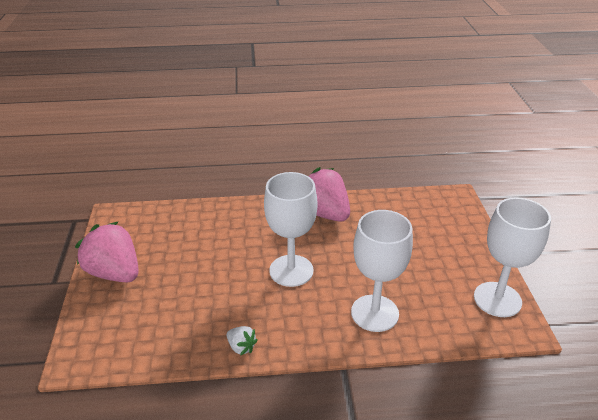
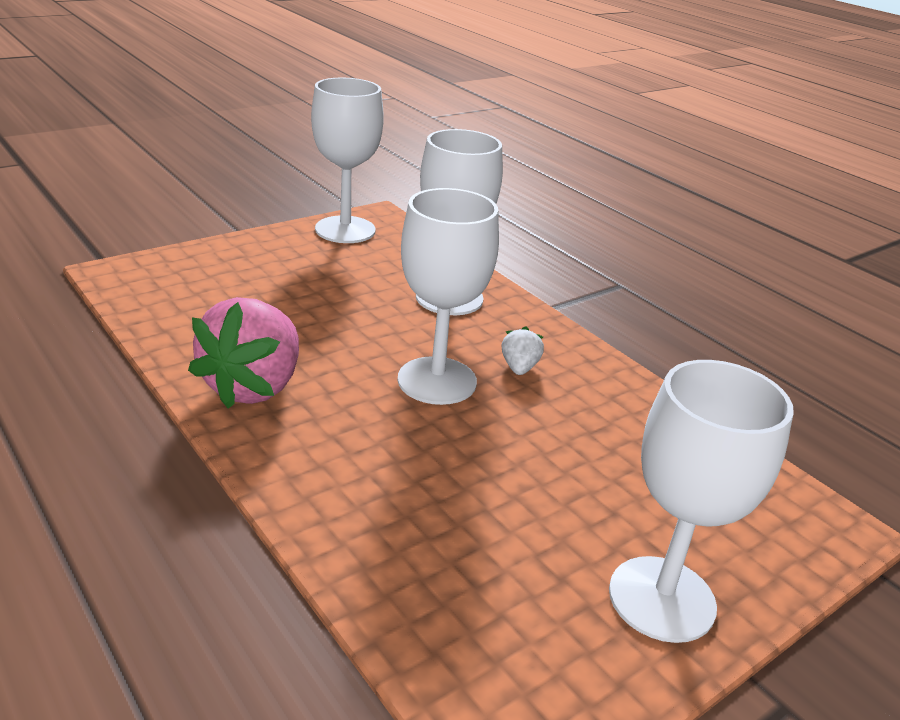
camera: 125 degrees left, 5 degrees down
(114, 273) = (662, 598): pink strawberry -> white goblet
(241, 347) = (617, 379): white strawberry -> white strawberry (519, 368)

